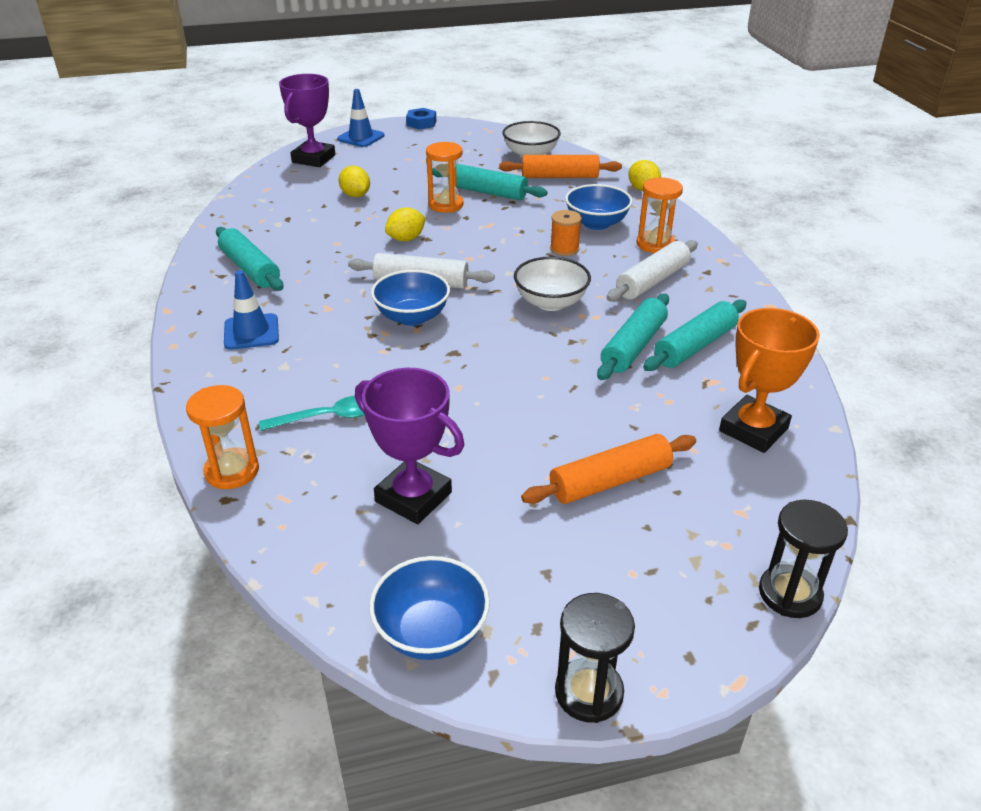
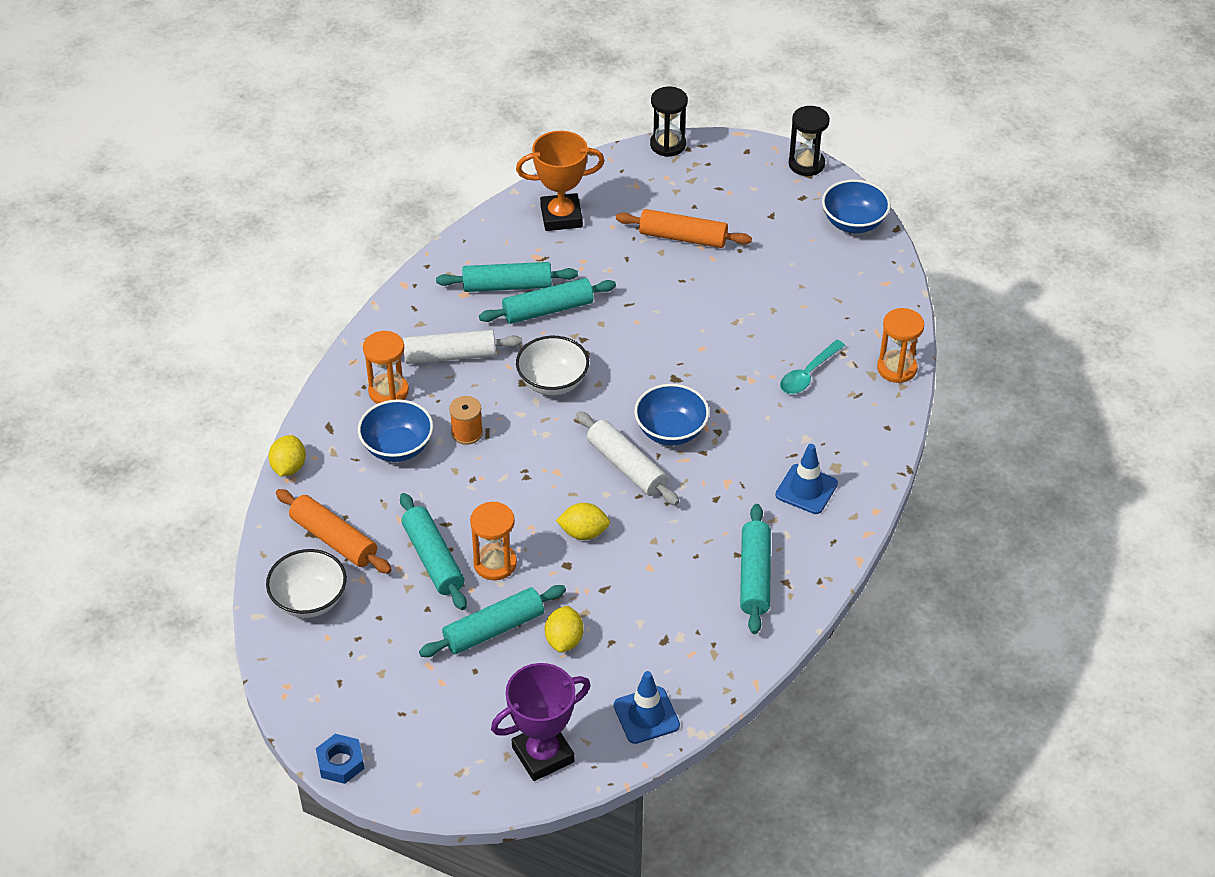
camera: 140 degrees left, 10 degrees up
(328, 417) = (808, 374): turquoise spoon -> turquoise spoon turned 75 degrees counterclockwise
(361, 137) = (445, 773): blue traffic cone -> blue traffic cone (646, 715)
(406, 183) = (494, 629): none -> turquoise rolling pin
(413, 497) = (802, 291): purple trophy -> none

